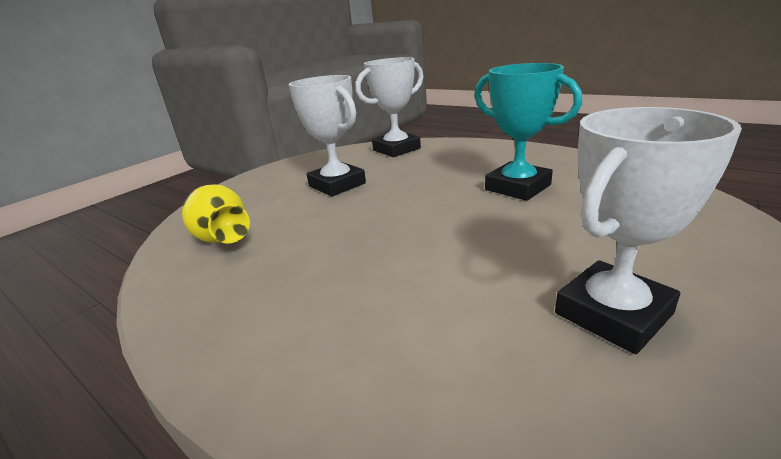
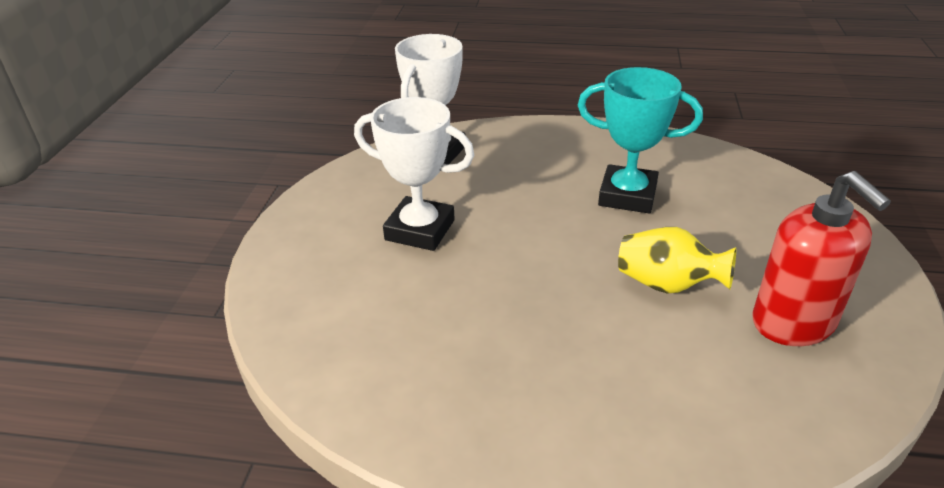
camera: 30 degrees left, 10 degrees up
(223, 238) = (367, 346): yellow vase -> yellow vase (667, 285)
(613, 313) = (793, 323): white trophy -> red soap dispenser

